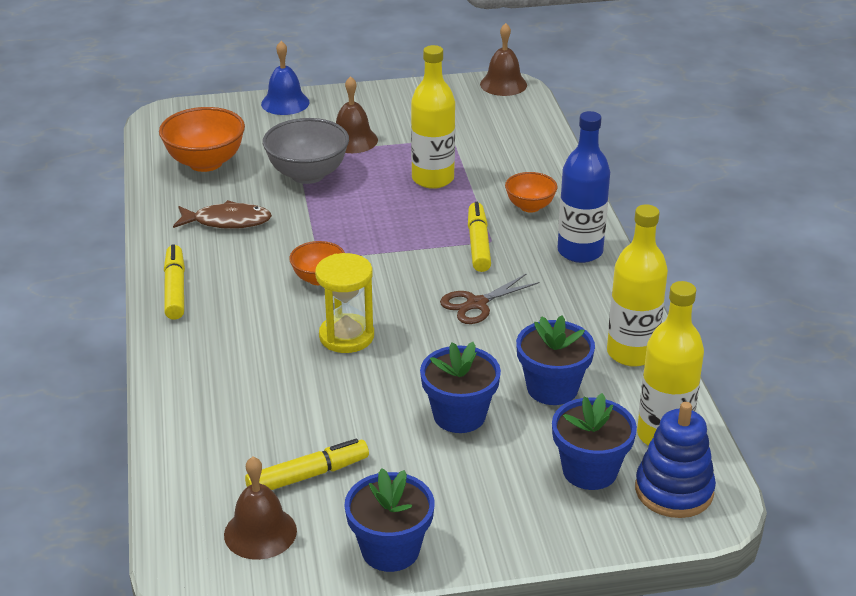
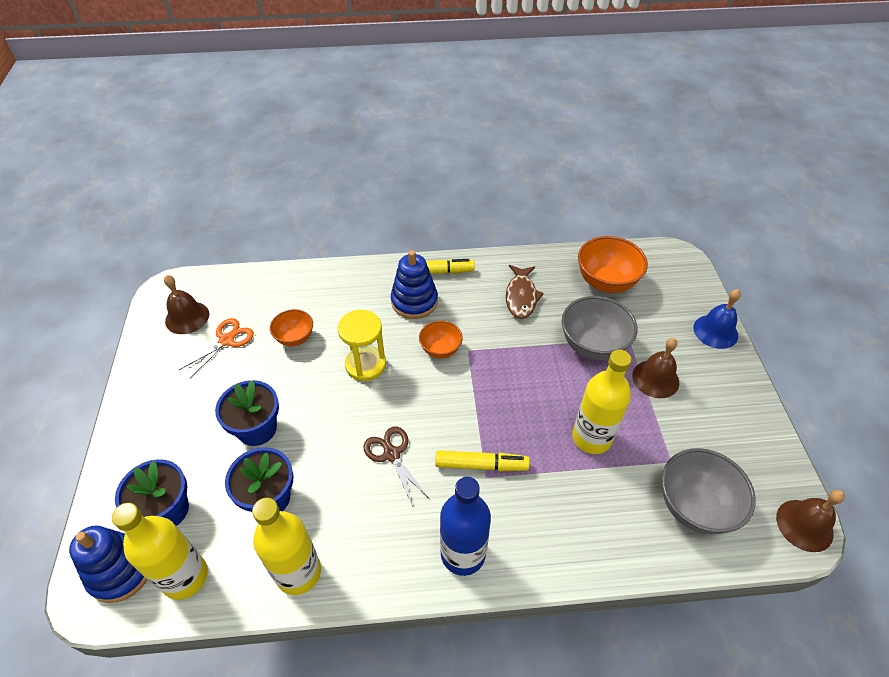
camera: 95 degrees right, 15 degrees up
(232, 305) = (414, 301): none -> blue stacking toy
(308, 475) = (227, 340): yellow marker -> orange scissors
(390, 550) = (144, 379): blue flower pot -> none
(498, 130) = (694, 506): none -> grey bowl
(530, 206) = (544, 518): orange bowl -> orange bowl (295, 338)

